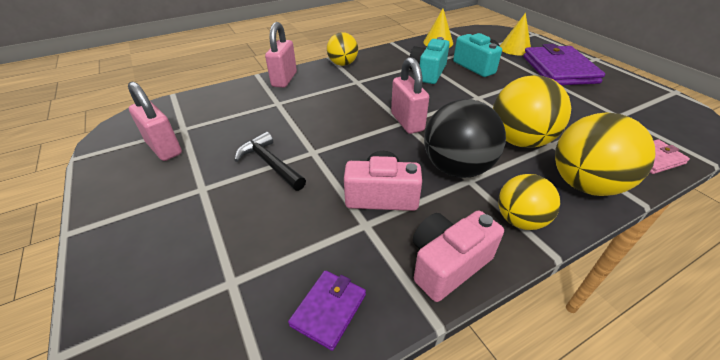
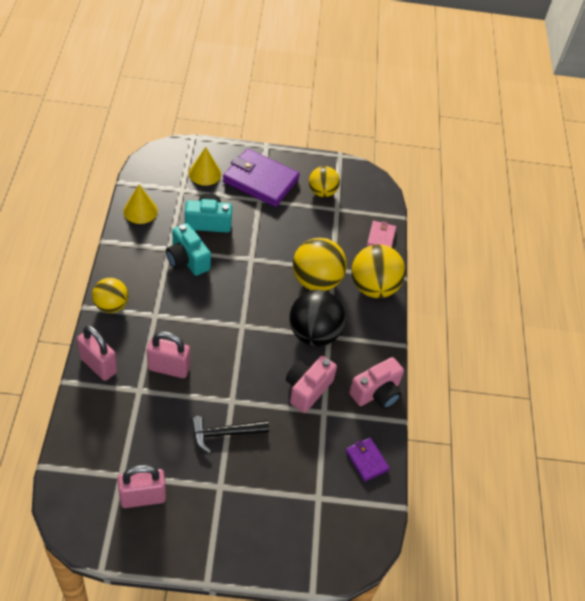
camera: 65 degrees left, 10 degrees up
(407, 122) = (244, 323): pink padlock -> pink padlock (169, 368)
(447, 264) = (376, 393): pink camera -> pink camera turned 120 degrees counterclockwise
(520, 220) = (374, 339): yellow ball -> yellow ball (322, 192)

